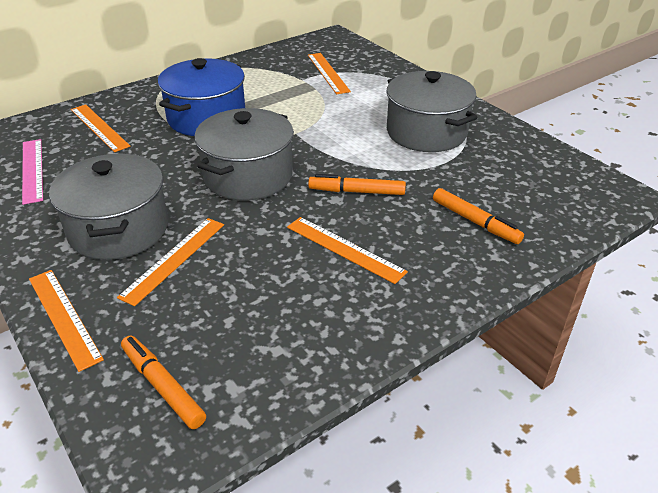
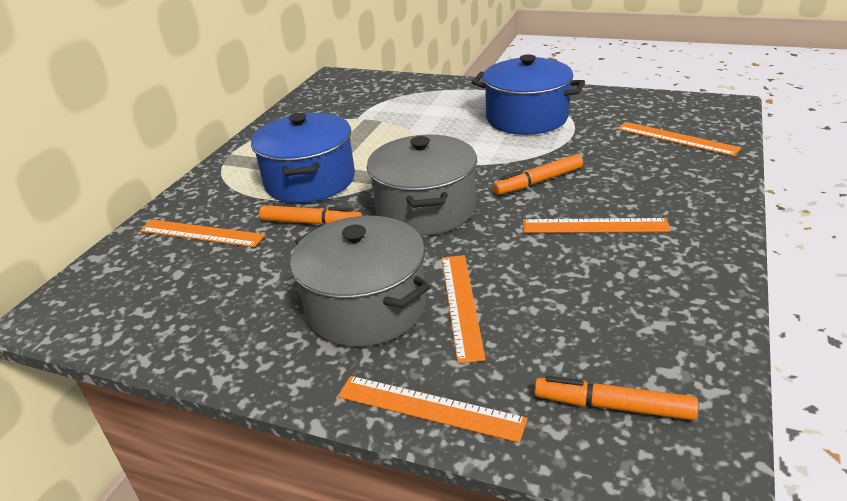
camera: 30 degrees left, 5 degrees down
(32, 170) = (180, 302): pink ruler -> none
(328, 73) = (373, 105): orange ruler -> orange ruler (676, 138)
(426, 132) = (527, 118): grey pot -> blue pot
(475, 222) = (658, 163): orange marker -> orange marker (311, 223)

